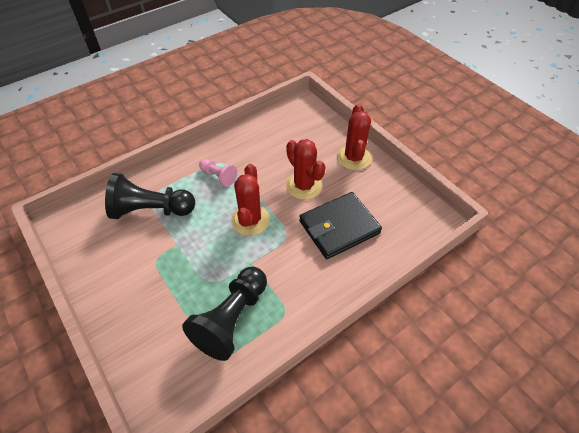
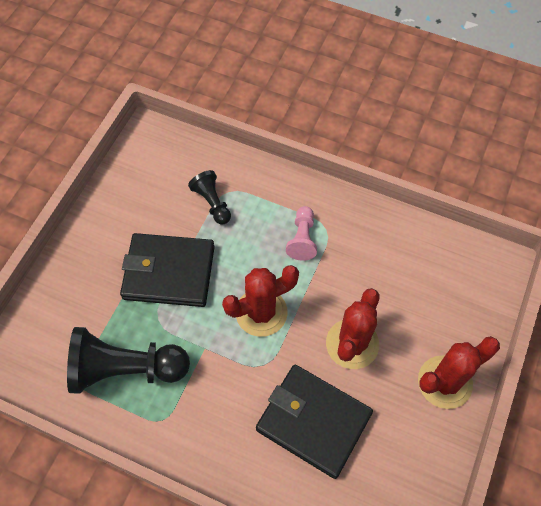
camera: 60 degrees right, 10 degrees up
(151, 210) = (212, 203): black pawn -> black pawn, size x0.53
(180, 258) = (169, 272): none -> black wallet

